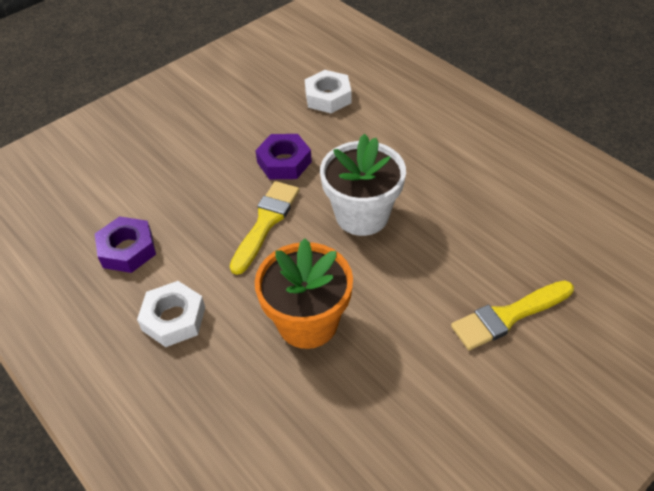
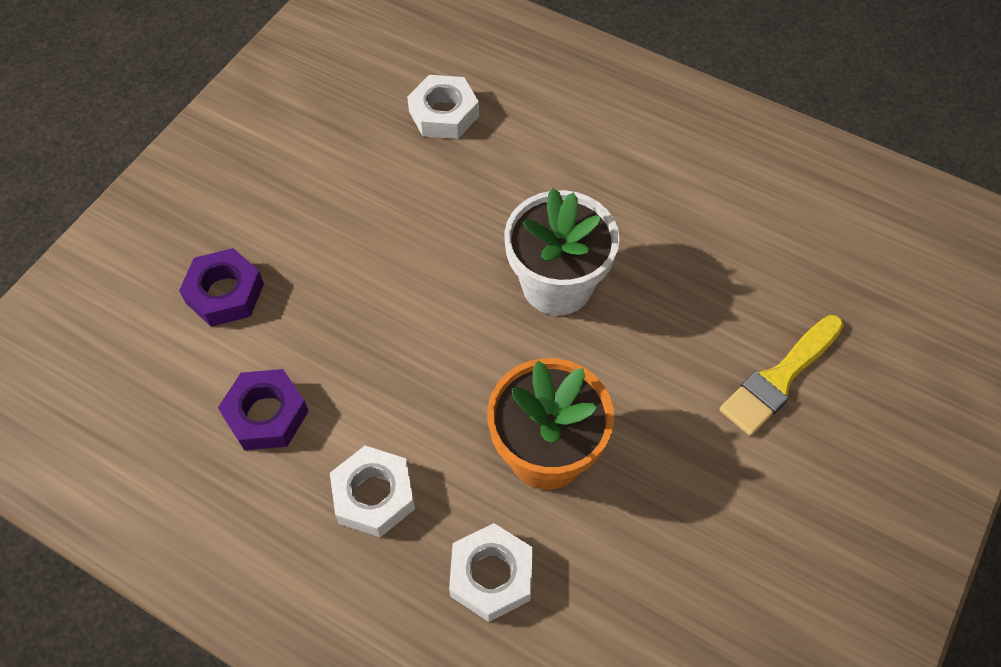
camera: 20 degrees left, 10 degrees up
(231, 395) = (491, 576): none -> white nut
(266, 222) = (437, 326): yellow brush -> none
(284, 162) = (424, 229): purple nut -> purple nut (225, 293)

